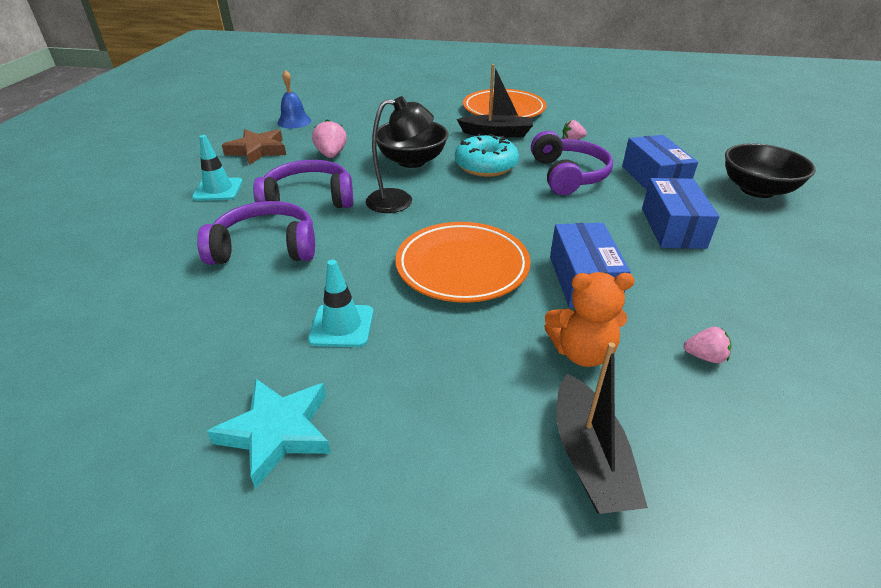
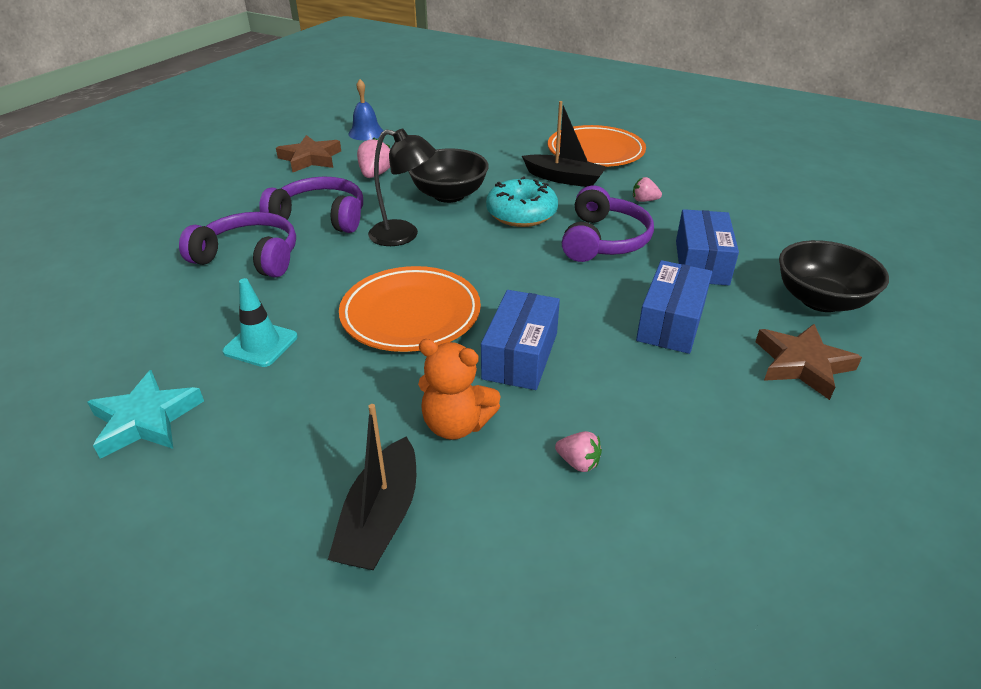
camera: 20 degrees right, 0 degrees up
(218, 190) = (248, 193): turquoise traffic cone -> none
(788, 238) = (802, 364): none -> brown star

